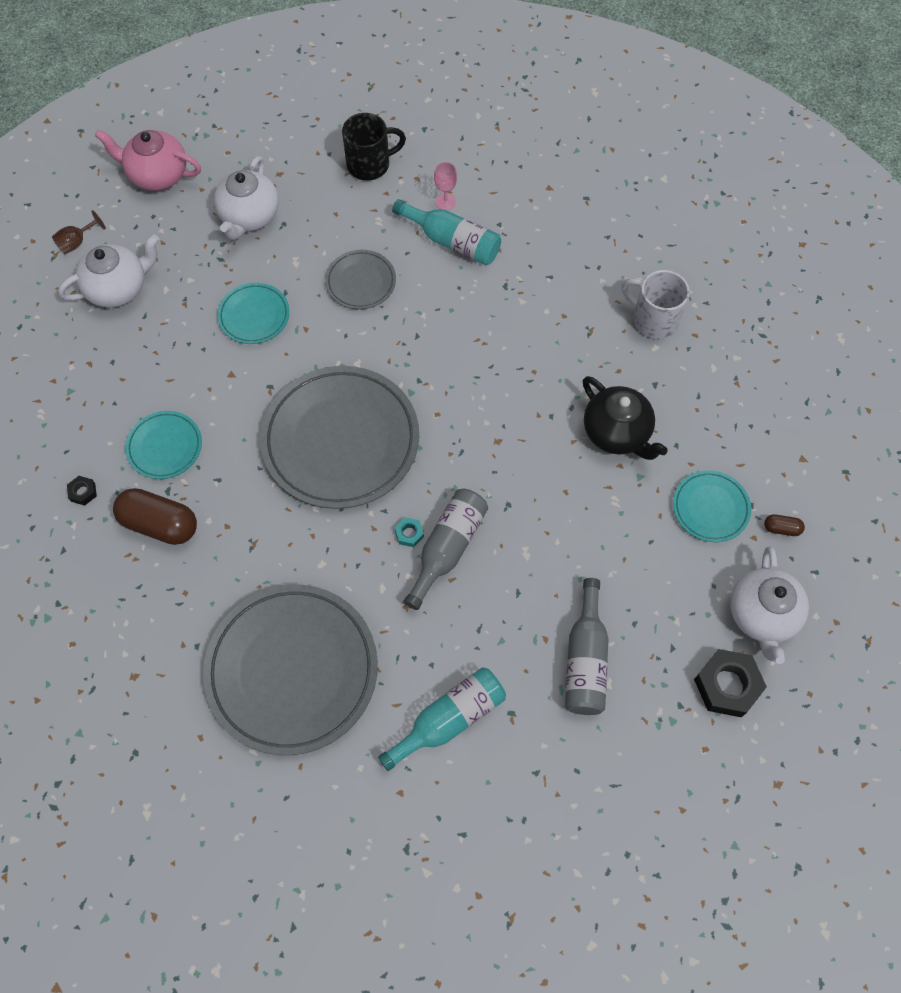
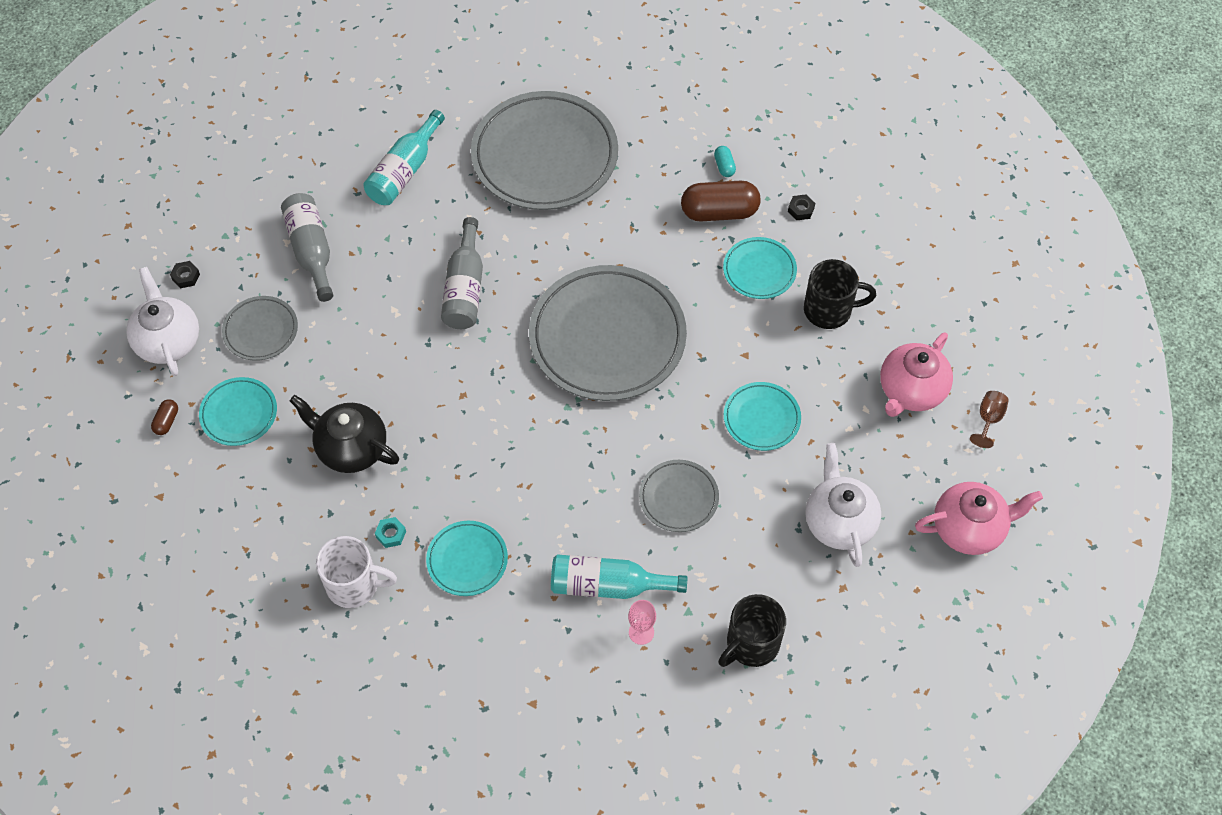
camera: 155 degrees right, 5 degrees down
(118, 288) = (911, 391): white teapot -> pink teapot
(120, 574) = (724, 166): none -> turquoise capsule
(131, 383) = (829, 310): none -> black mug
(409, 534) = (504, 286): turquoise nut -> turquoise nut (391, 534)
(554, 302) = (467, 560): none -> turquoise plate
(665, 587) = (261, 330): none -> grey plate
(727, 685) = (186, 277): black nut -> black nut, size x0.47
(781, 528) = (166, 421): brown capsule -> brown capsule turned 60 degrees counterclockwise

